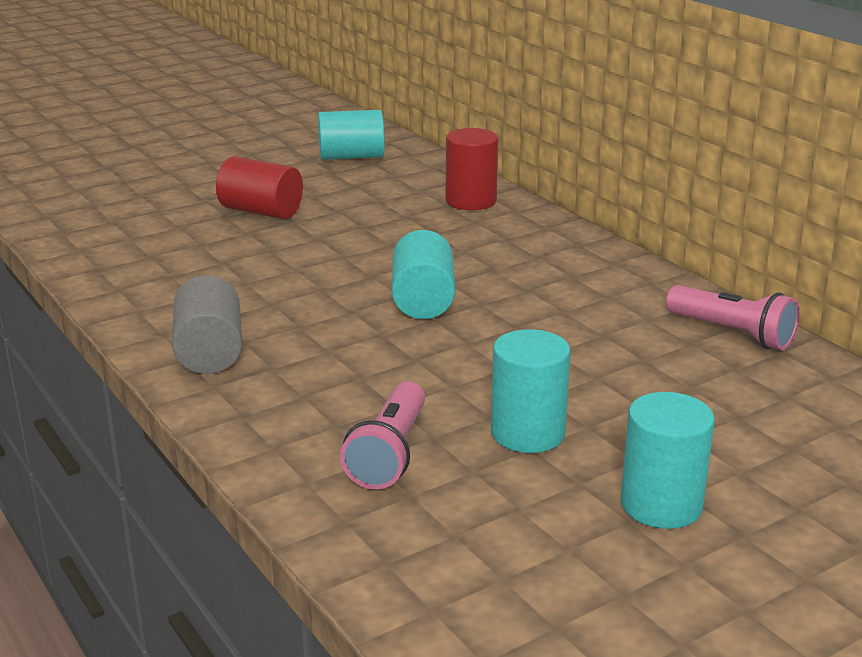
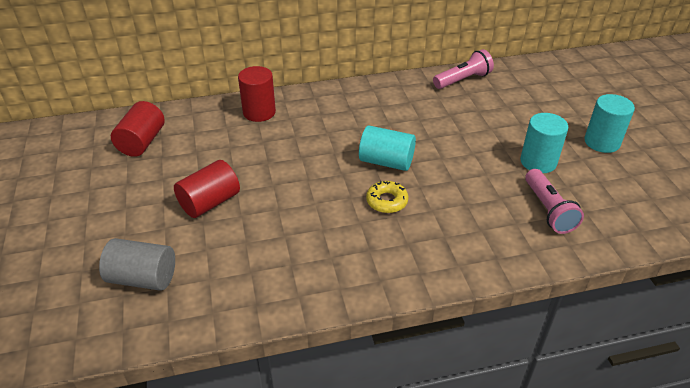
camera: 70 degrees left, 15 degrees up
(210, 352) = (416, 260): grey cylinder -> grey cylinder (143, 278)
(328, 314) = (387, 201): none -> yellow donut
(351, 157) = (142, 142): turquoise cylinder -> red cylinder
(390, 454) = (548, 210): pink flashlight -> pink flashlight turned 45 degrees clockwise

